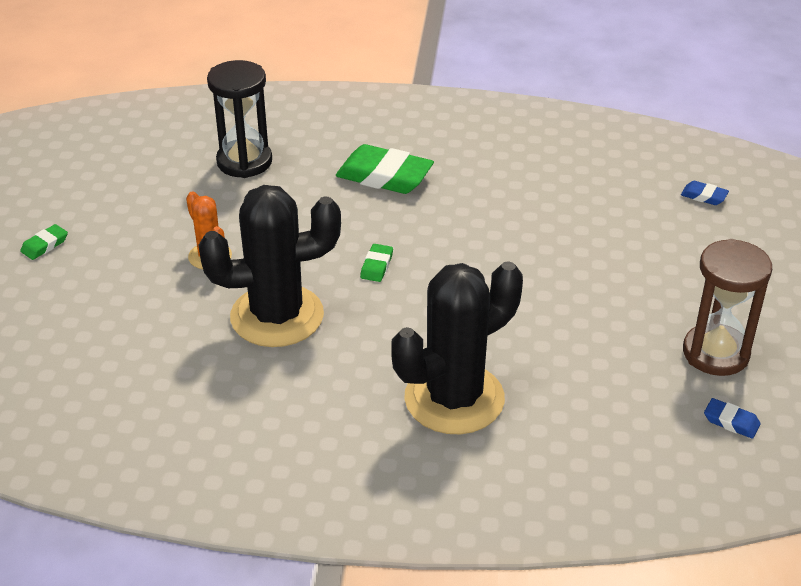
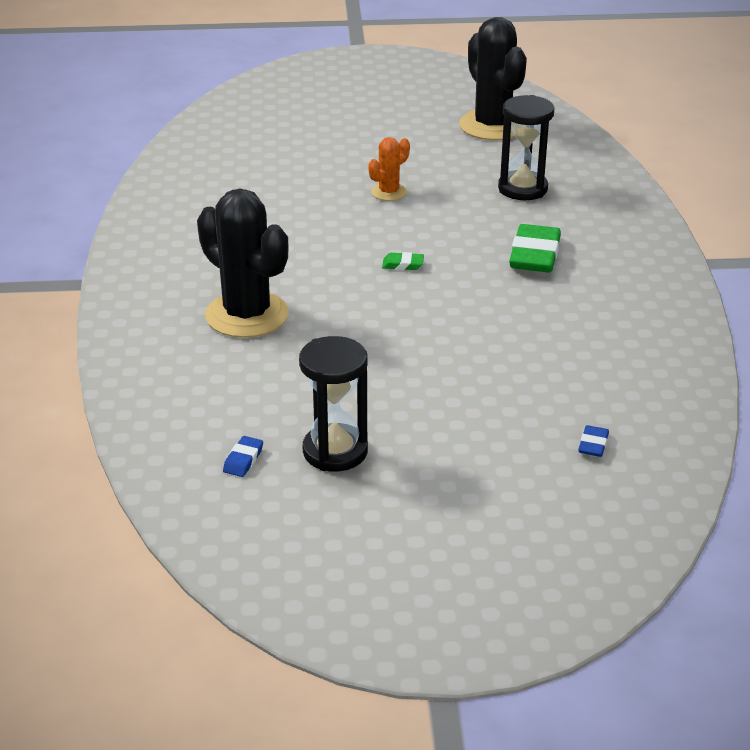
camera: 80 degrees right, 5 degrees down
(45, 245) = (378, 130): green eraser -> none
(277, 316) = (325, 229): black cactus -> black cactus (492, 126)
(715, 353) = (335, 451): brown hourglass -> black hourglass

